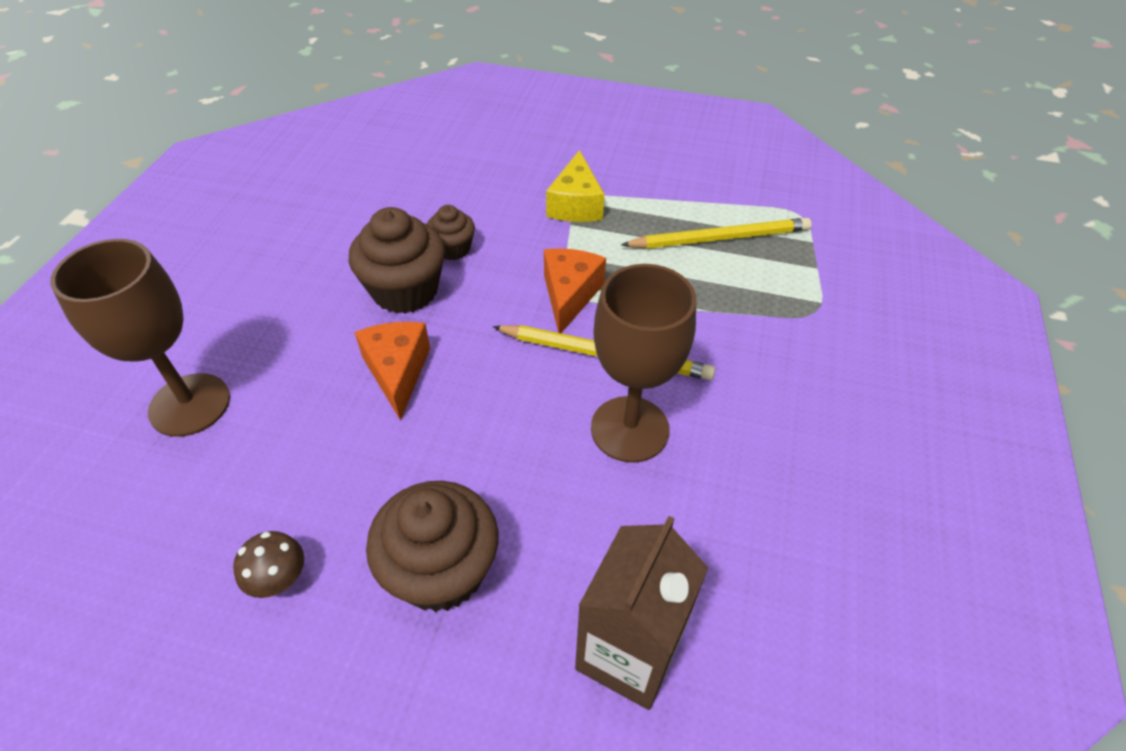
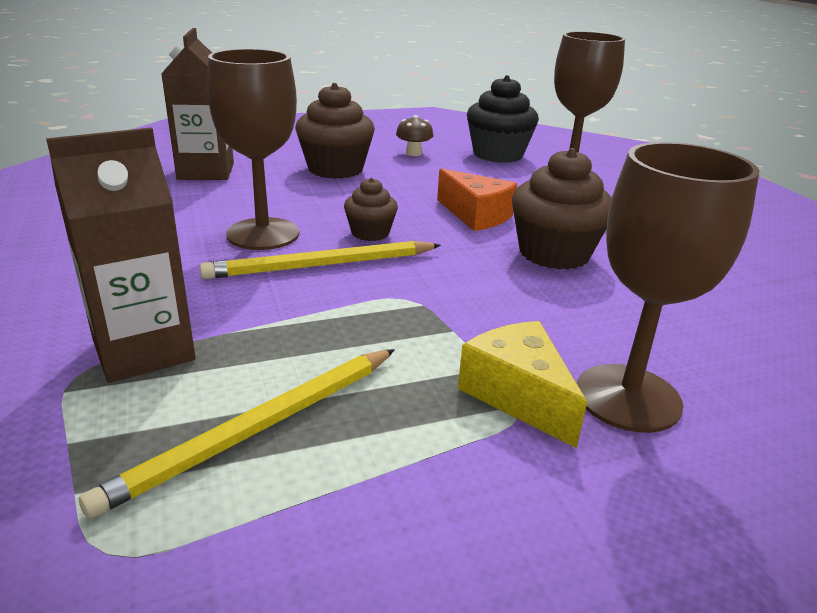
camera: 145 degrees right, 20 degrees down
(173, 513) = (498, 154): none -> black cupcake
(453, 249) = (573, 294): brown cupcake -> brown cupcake (370, 233)
(523, 183) = (628, 397): none -> brown goblet
(569, 295) = (403, 295): orange cheese -> none
(771, 315) = (143, 350): none -> brown carton

